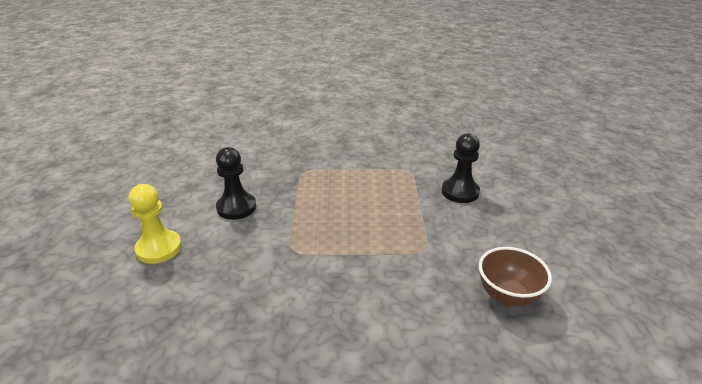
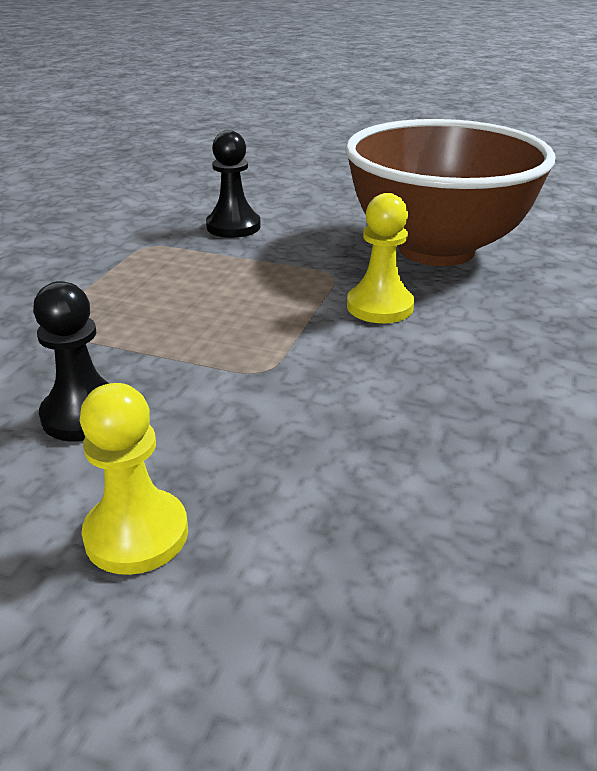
camera: 70 degrees left, 0 degrees up
(392, 282) = (380, 306): none -> yellow pawn
(507, 296) = (436, 249): brown bowl -> brown bowl, size x2.38

